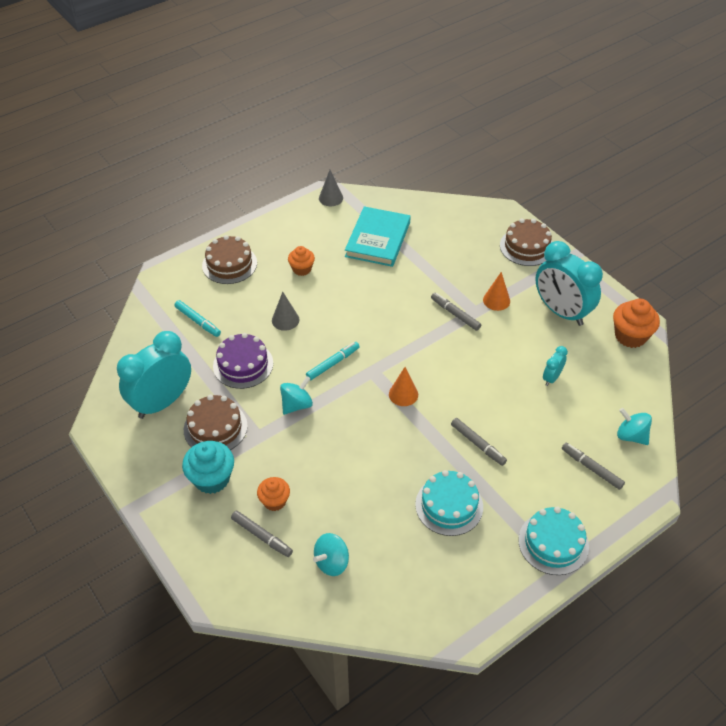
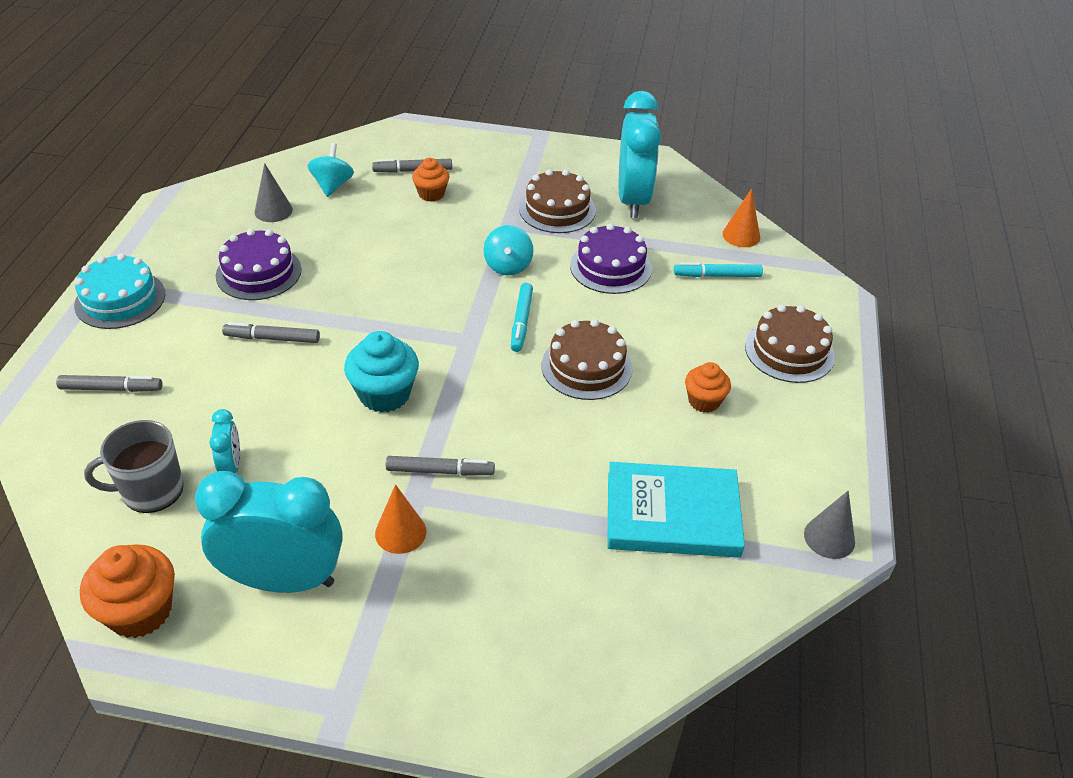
camera: 135 degrees right, 5 degrees down
(212, 478) = (506, 179): turquoise cupcake -> turquoise cupcake (384, 394)
(285, 320) = (634, 332): grey cone -> grey cone (273, 211)
(378, 239) = (672, 514): turquoise book -> turquoise book turned 60 degrees counterclockwise
(403, 394) = (407, 338): orange cone -> orange cone (741, 235)
(449, 505) = (258, 272): turquoise cake -> purple cake
(526, 247) = (435, 675): brown cake -> brown cake (586, 367)
(599, 389) = (151, 490): none -> grey mug
(631, 436) = (73, 455): turquoise spinning top -> none

